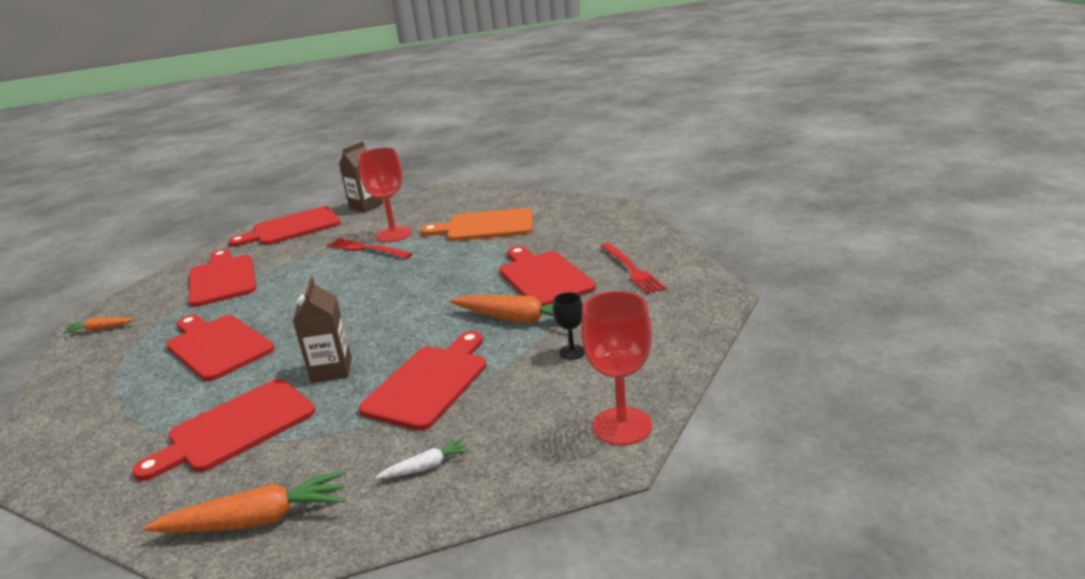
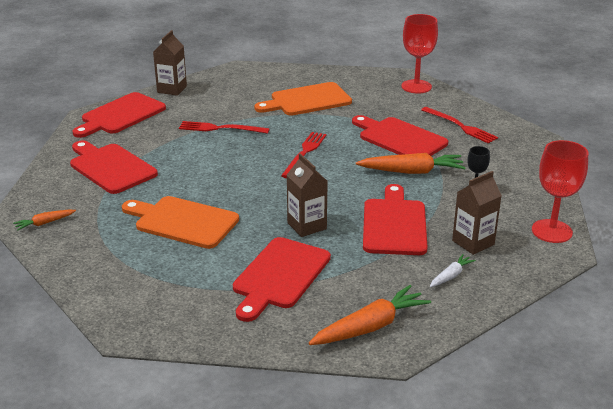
camera: 25 degrees left, 5 degrees up
(217, 346) = (183, 221): red cutting board -> orange cutting board
(393, 234) = (230, 113): red goblet -> red goblet (416, 86)
(421, 284) = (304, 153): none -> red fork
(500, 424) = (473, 242): none -> brown carton

